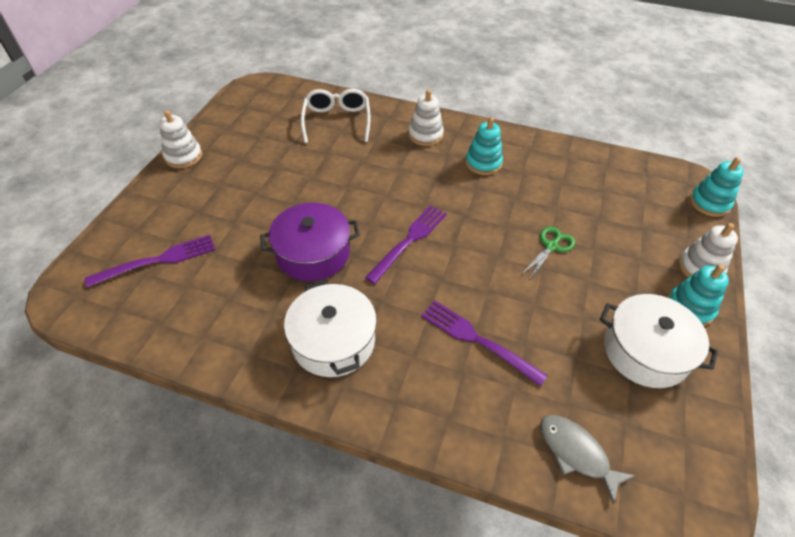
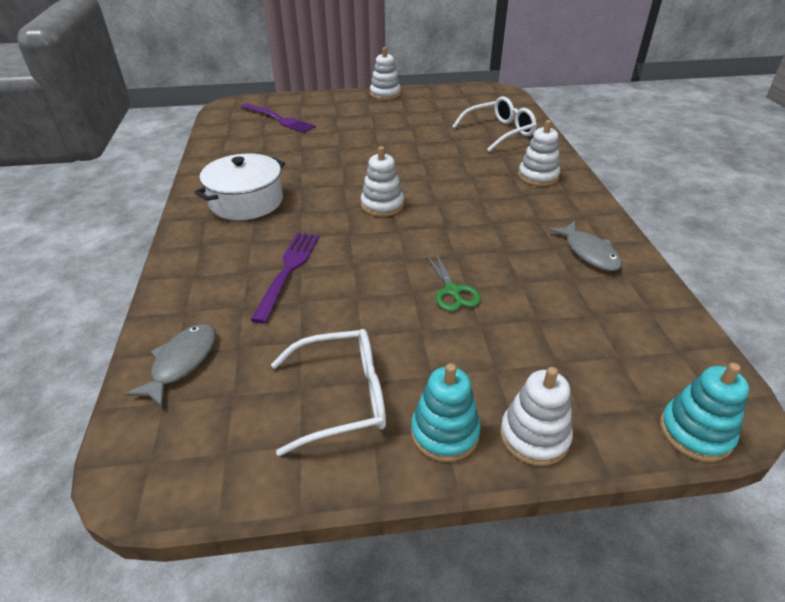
camera: 65 degrees right, 10 degrees down
(313, 253) = (330, 168): purple pot -> none
(409, 241) = (382, 205): purple fork -> white stacking toy
(483, 163) = (537, 218): turquoise stacking toy -> none
(538, 160) = (589, 253): none -> grey fish
(551, 246) = (452, 291): green scissors -> green scissors turned 60 degrees clockwise
(645, 351) = (342, 397): white pot -> white glasses

